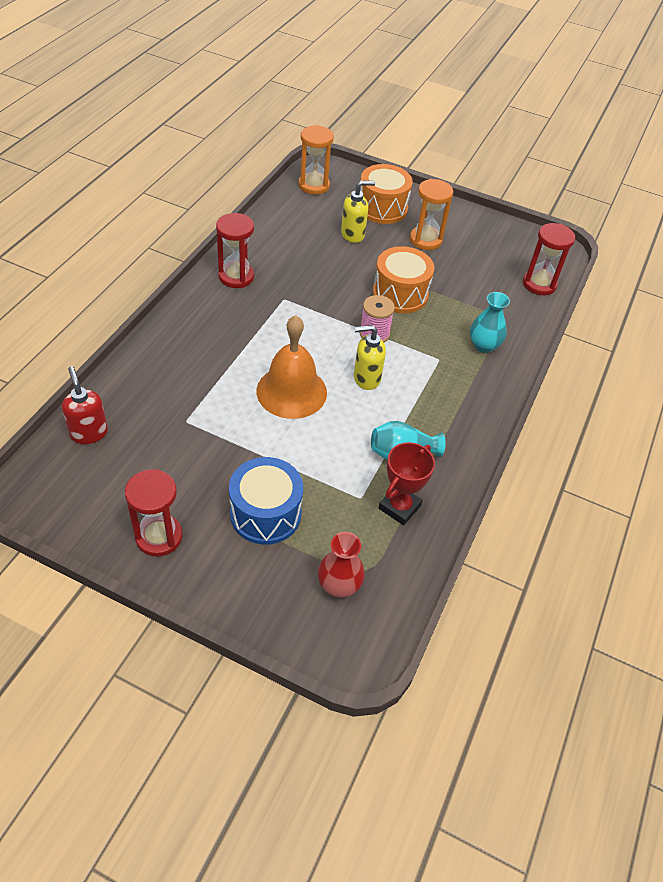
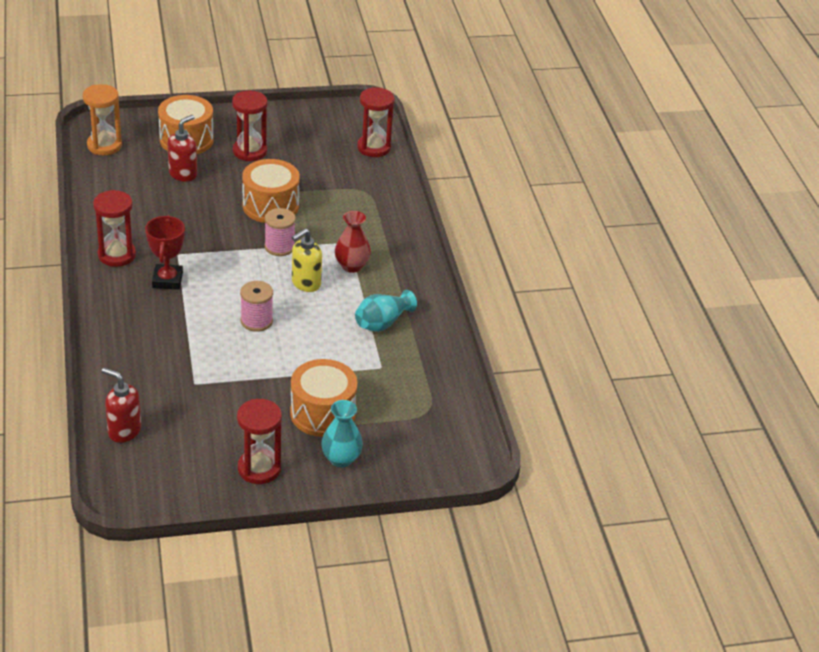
camera: 35 degrees left, 10 degrees down
(265, 513) = (322, 413): blue drum -> orange drum
(291, 391) = (256, 321): orange bell -> pink spool
(339, 585) = (419, 429): red vase -> red vase (351, 266)
(353, 234) = (183, 174): yellow soap dispenser -> red soap dispenser
(399, 507) = (414, 359): red trophy -> red trophy (167, 280)
(425, 240) = (250, 151): orange hourglass -> red hourglass
(483, 345) = (373, 216): turquoise vase -> turquoise vase (341, 459)

